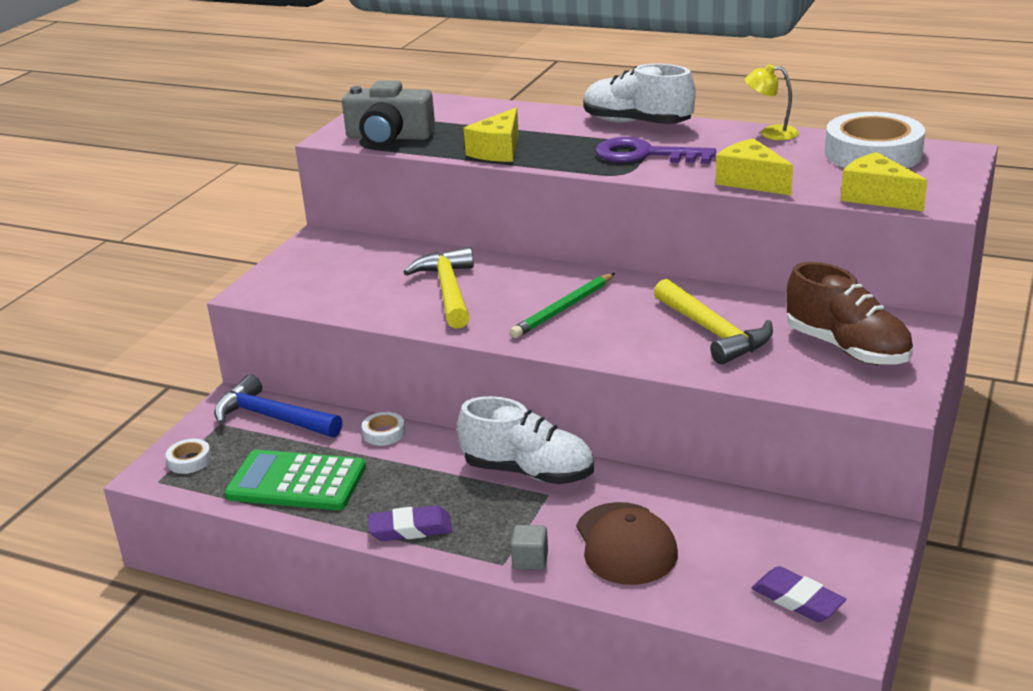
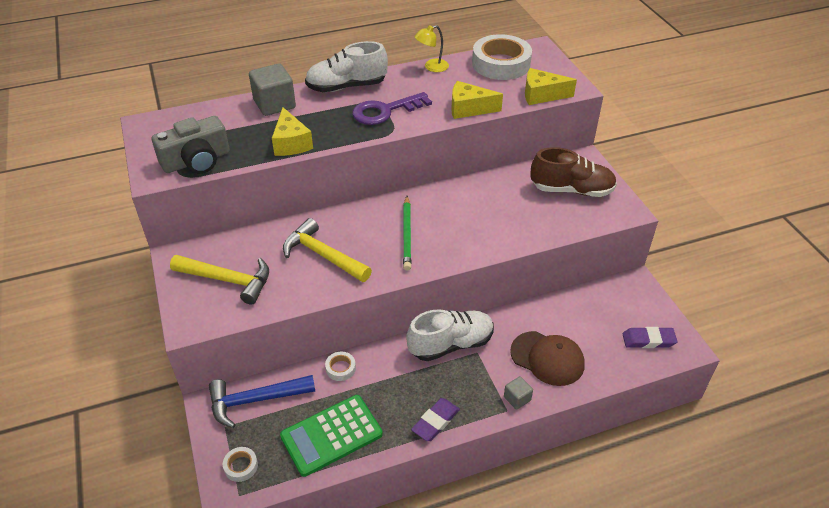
camera: 45 degrees left, 15 degrees up
(535, 116) = (274, 104): none -> grey cube
(713, 332) = (501, 211): yellow hammer -> yellow hammer (228, 280)

